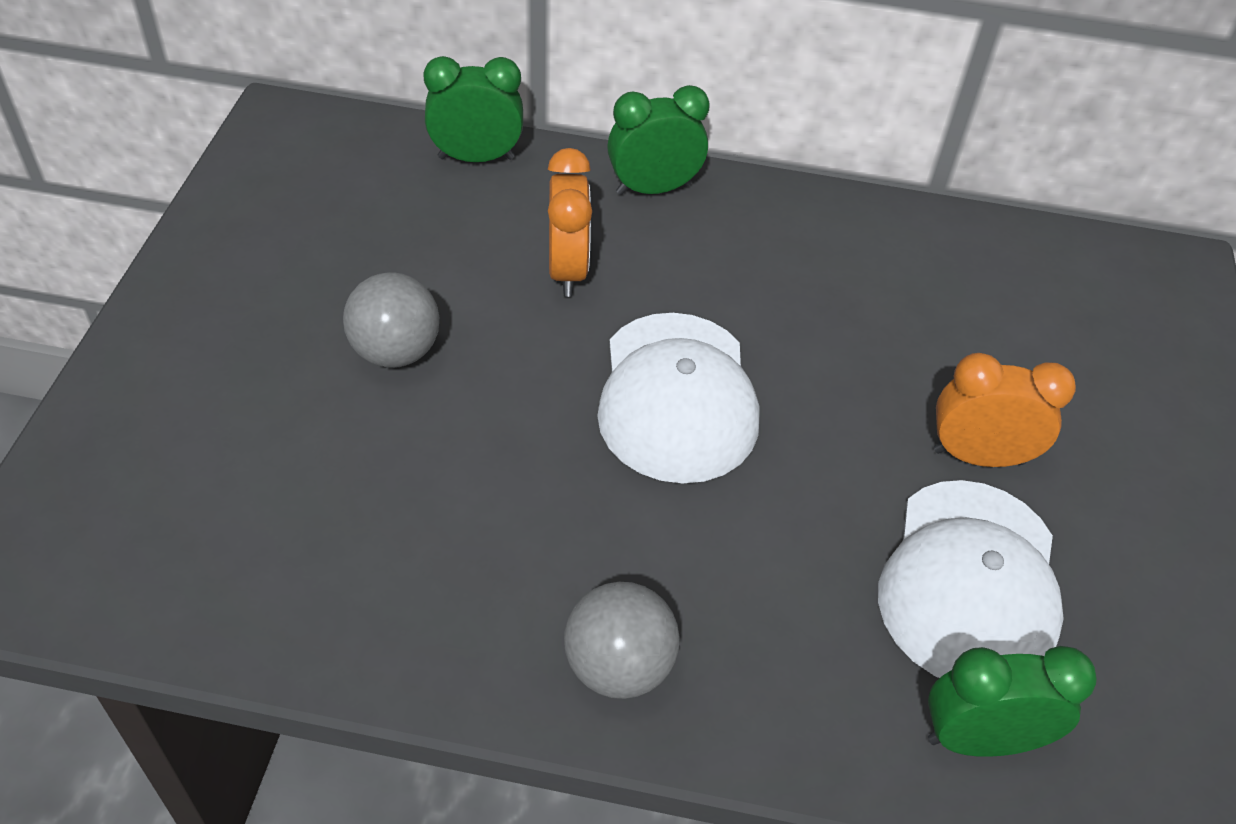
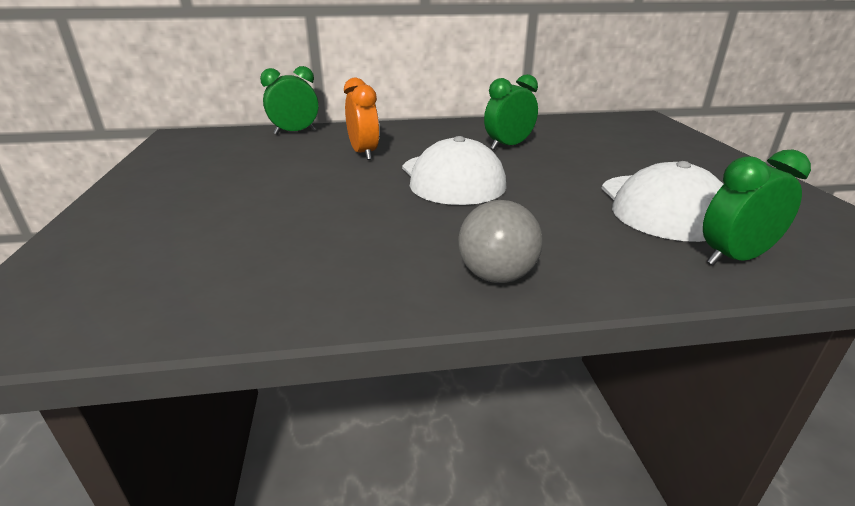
camera: 15 degrees left, 20 degrees down
(395, 351) = (277, 189): grey ball -> none
(653, 189) = (393, 129): green clock -> green clock (508, 146)
(978, 456) = (619, 171): orange clock -> none

